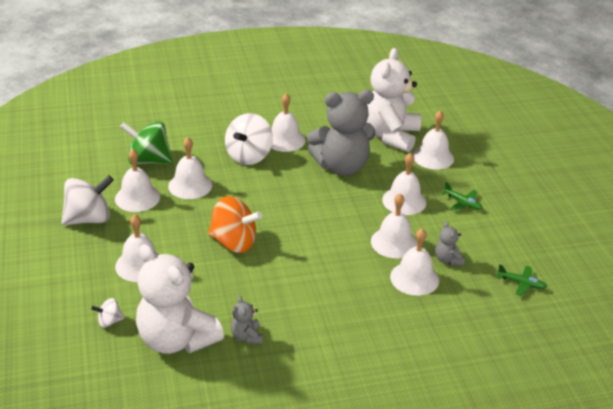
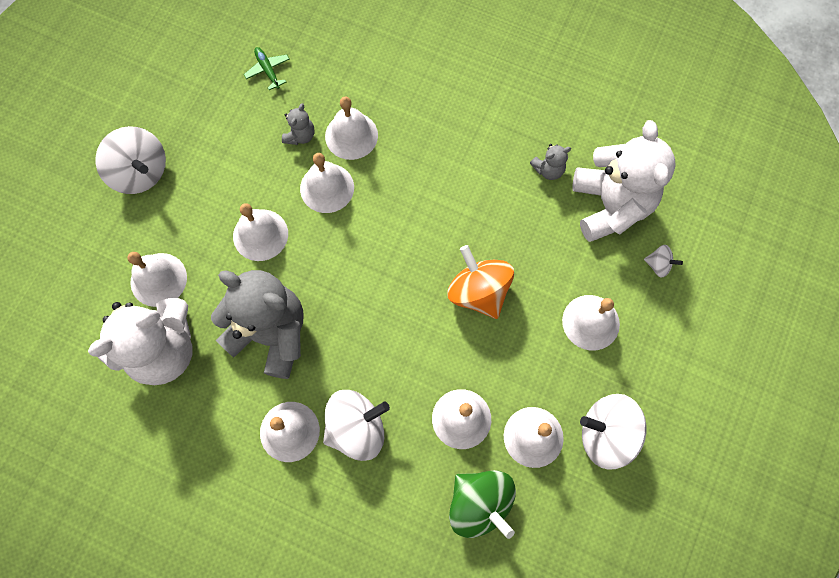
camera: 140 degrees left, 35 degrees up
(247, 336) = (548, 170): grey teddy bear -> grey teddy bear turned 45 degrees clockwise
(462, 203) = (207, 192): green plane -> none
(513, 192) = (141, 172): none -> white spinning top

